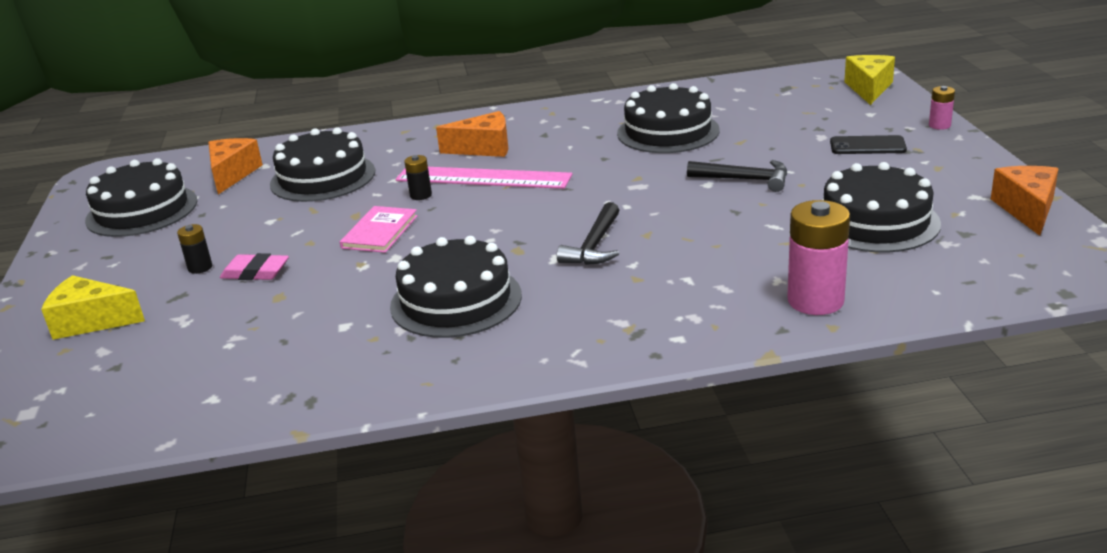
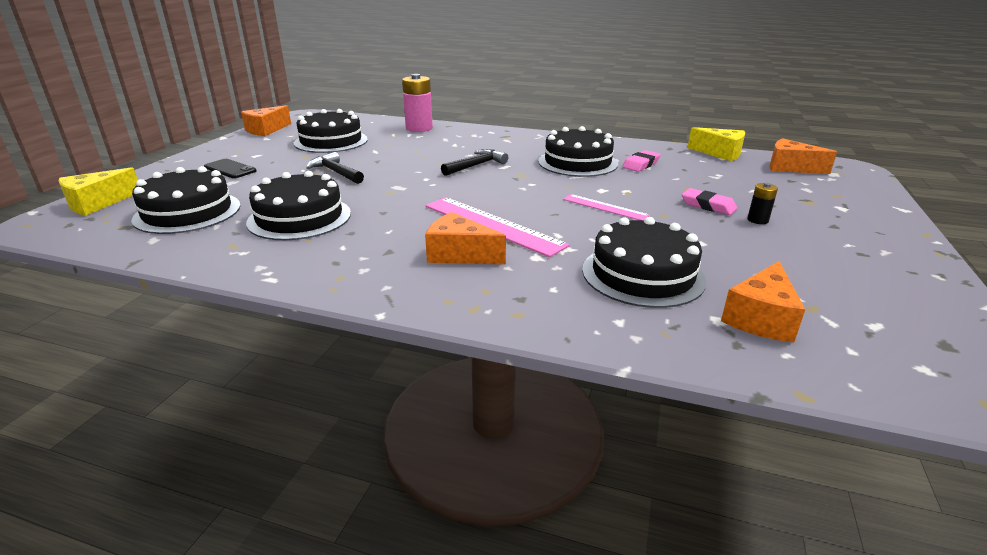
camera: 155 degrees left, 0 degrees up
(91, 321) = (830, 206): yellow cheese -> yellow cheese (720, 153)
(96, 406) = (790, 167): none -> orange cheese
(142, 210) = (863, 298): black cake -> black cake (188, 212)
(355, 329) = (641, 164): none -> pink eraser
(380, 232) = (605, 207): pink book -> pink ruler
(421, 195) = (555, 226): black battery -> none
(939, 125) = (163, 167): pink battery -> none

